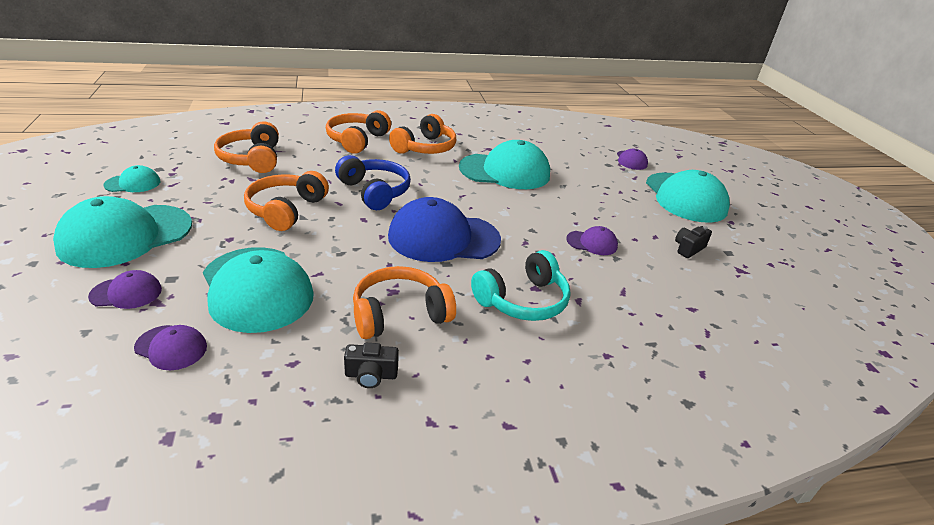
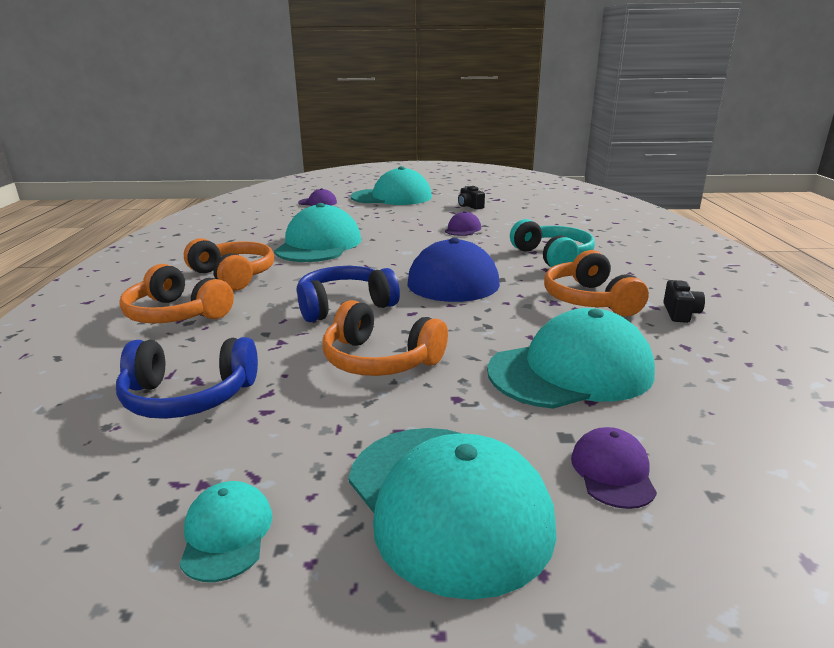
camera: 75 degrees left, 10 degrees down
(171, 347) = (704, 417): purple cap -> none
(252, 159) = (188, 397): orange headphones -> blue headphones

